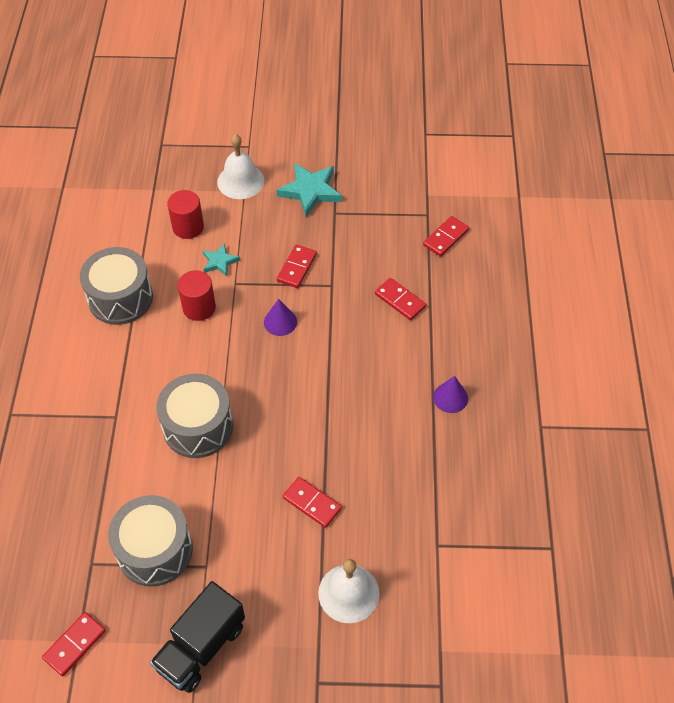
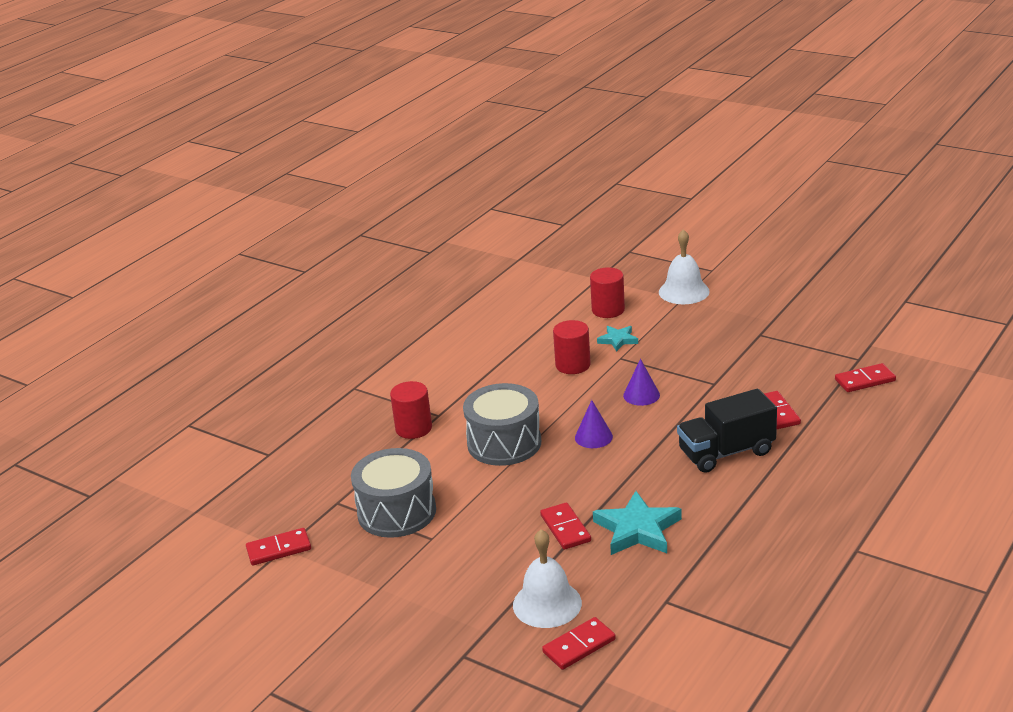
camera: 35 degrees right, 25 degrees down
(103, 442) = (413, 428): none -> red cylinder
(120, 298) = (508, 340): grey drum -> none
(201, 647) = (381, 590): black truck -> black truck (726, 452)
(297, 268) = (689, 362): red domino -> red domino (579, 646)
(310, 191) = (747, 314): turquoise star -> turquoise star (637, 529)
(450, 397) = (771, 498): purple cone -> purple cone (593, 437)

